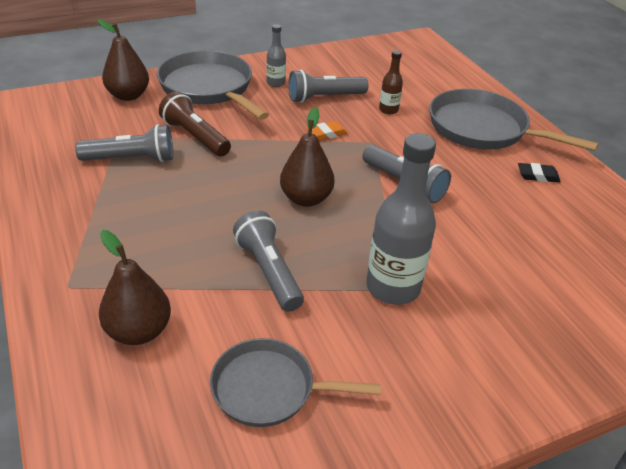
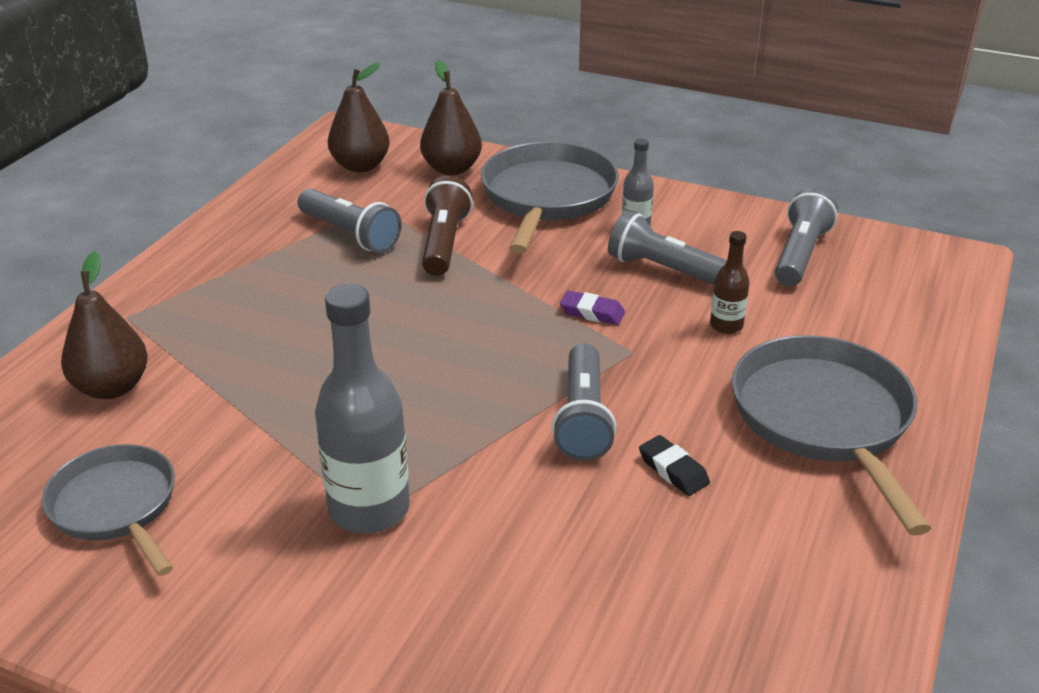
camera: 50 degrees right, 5 degrees down
(269, 271) = (287, 411): grey flashlight -> grey flashlight (800, 254)
(306, 199) = (443, 367): brown pear -> brown pear (360, 166)
(326, 134) = (592, 312): orange eraser -> purple eraser
(537, 176) = (792, 521): black eraser -> black eraser (673, 470)

